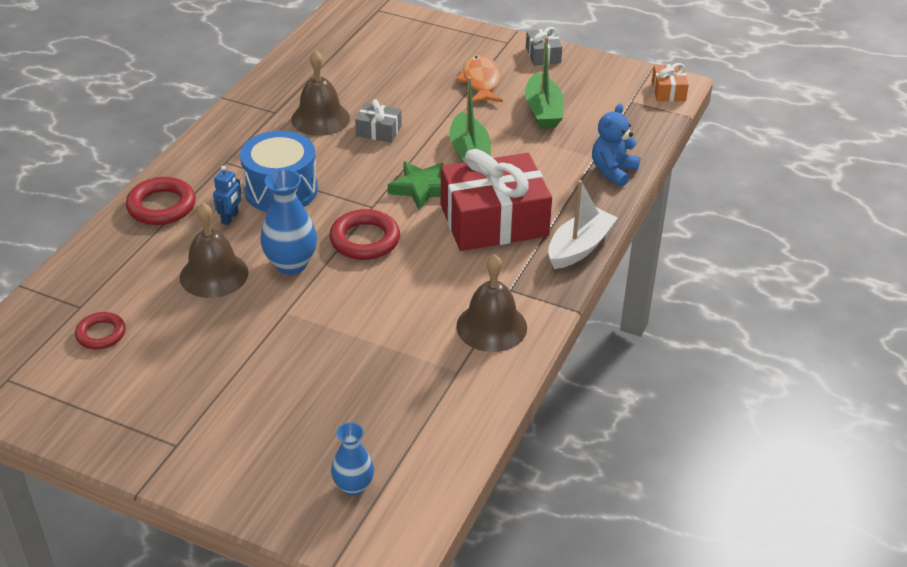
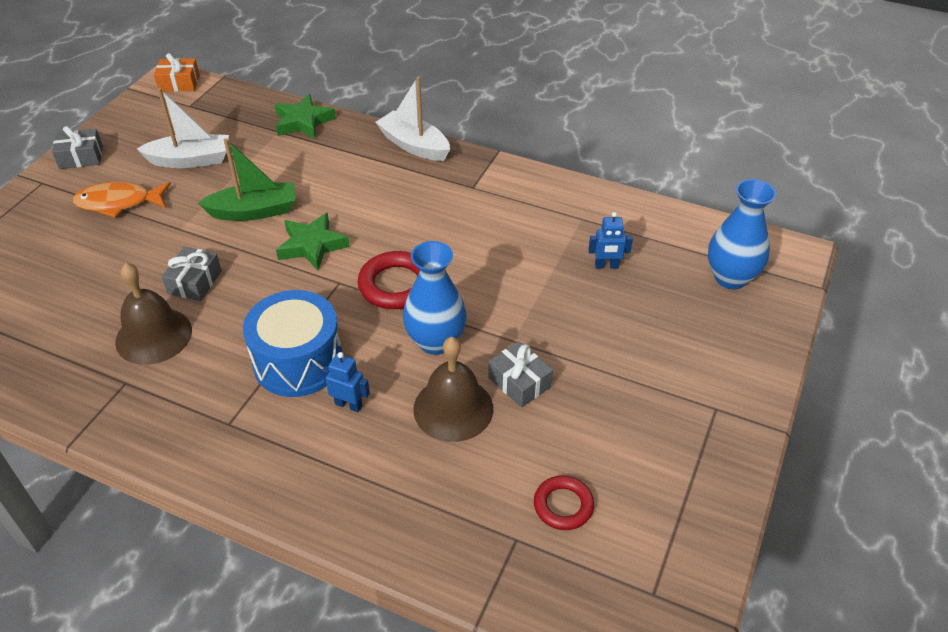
camera: 90 degrees left, 5 degrees up
(161, 206) = (316, 481): red ring -> none
(234, 314) = (519, 382): none -> grey gift
(353, 486) = (730, 278): blue vase -> blue vase, size x1.56
(380, 384) = (606, 266): none -> blue robot
(491, 326) = (523, 198): brown bell -> none
(494, 220) = (371, 195): red gift -> none
(543, 111) = (190, 160): green boat -> white boat
(613, 171) = (303, 122): blue teddy bear -> green star

